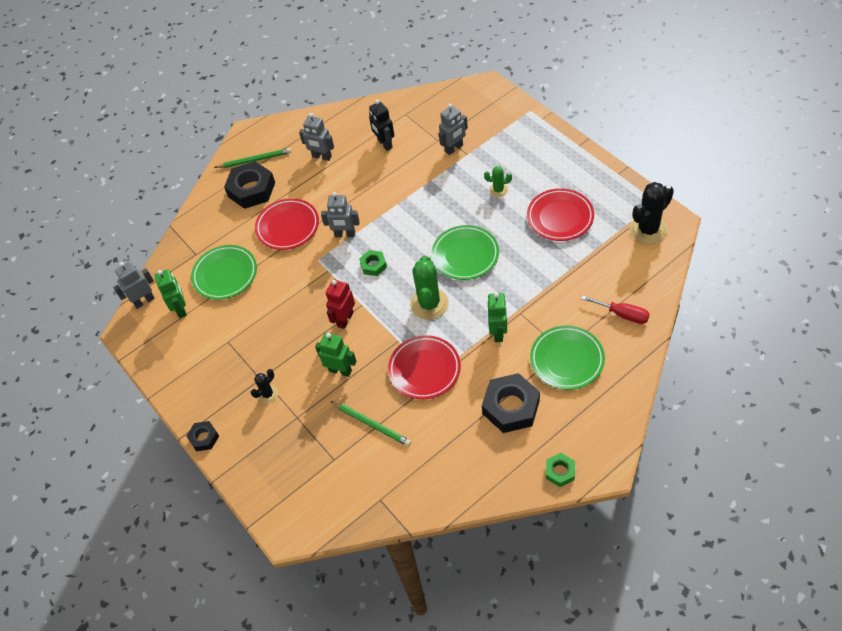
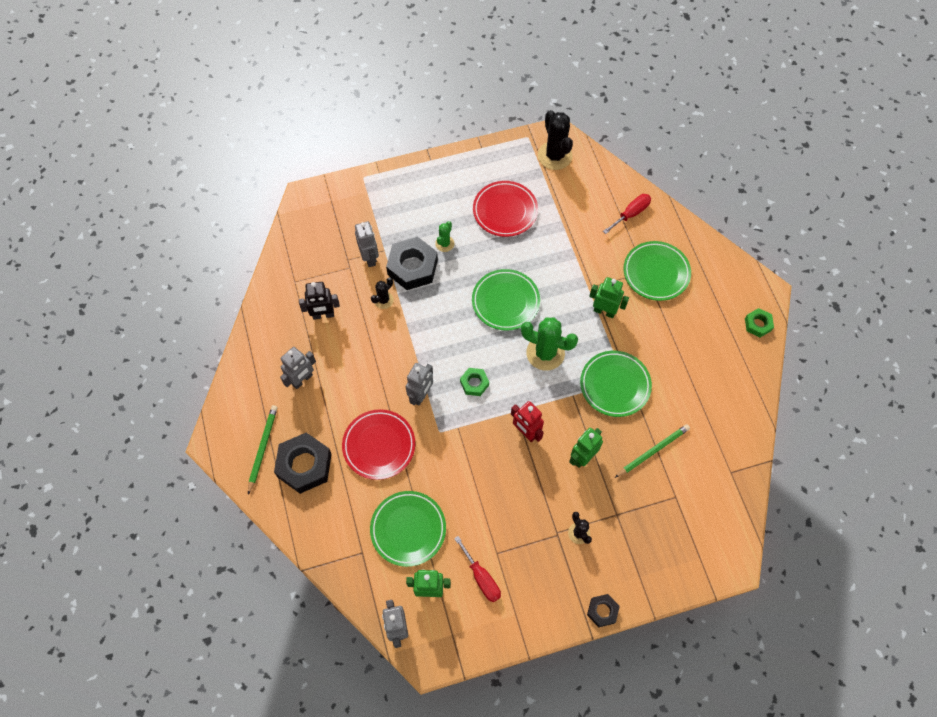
camera: 75 degrees left, 10 degrees up
(203, 339) = (481, 577): none -> red screwdriver
(419, 174) = (383, 300): none -> black cactus
(424, 369) = (615, 385): red plate -> green plate
(511, 407) = (683, 333): black nut -> black nut (412, 267)

